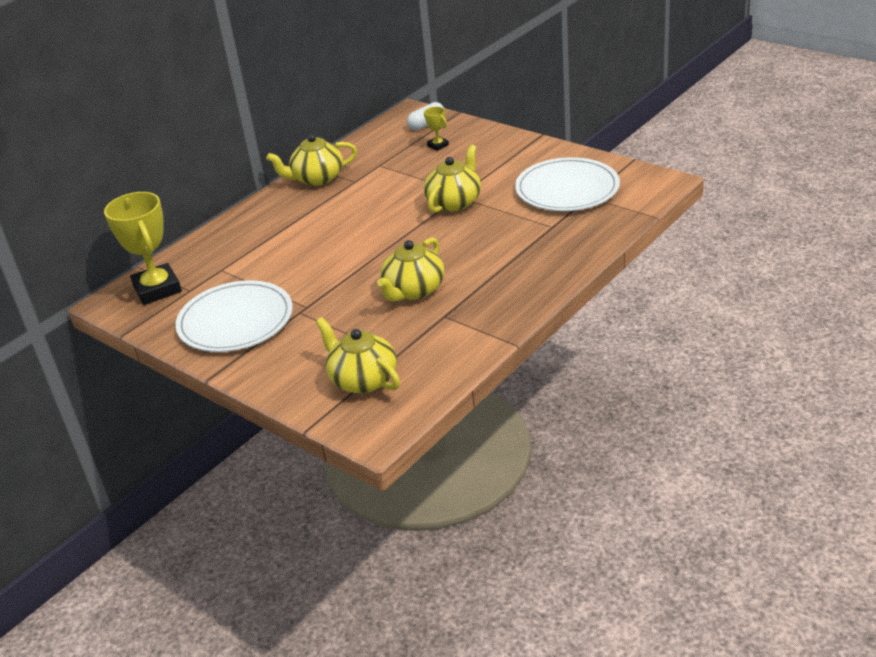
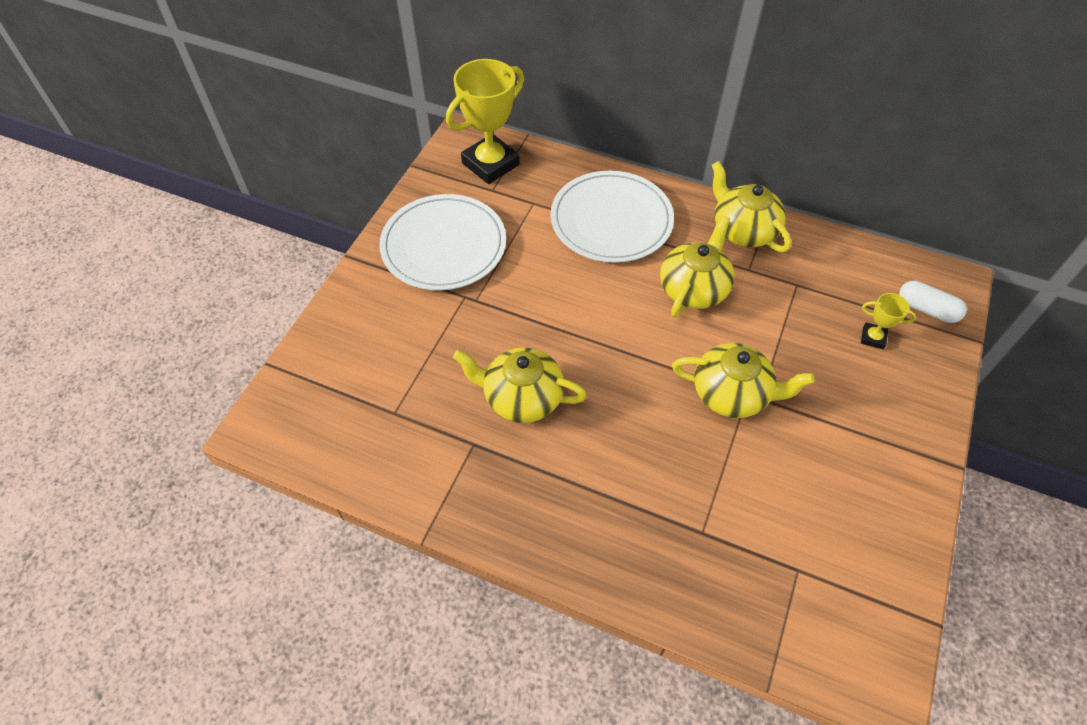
camera: 70 degrees right, 20 degrees up
(362, 379) = (348, 391): yellow teapot -> yellow teapot (694, 288)
(438, 145) = (873, 338): yellow trophy -> yellow trophy turned 75 degrees clockwise
(567, 189) = (811, 534): white plate -> white plate (611, 220)

